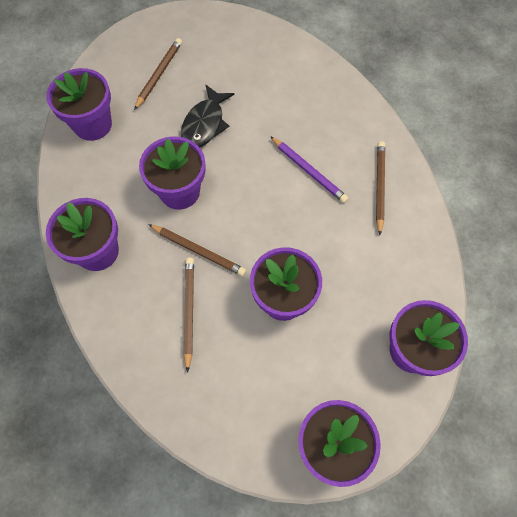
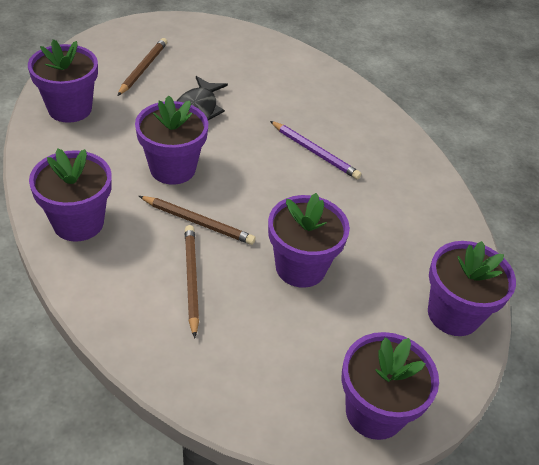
camera: 10 degrees left, 20 degrees down
(379, 187) = (393, 166): brown pencil -> none

